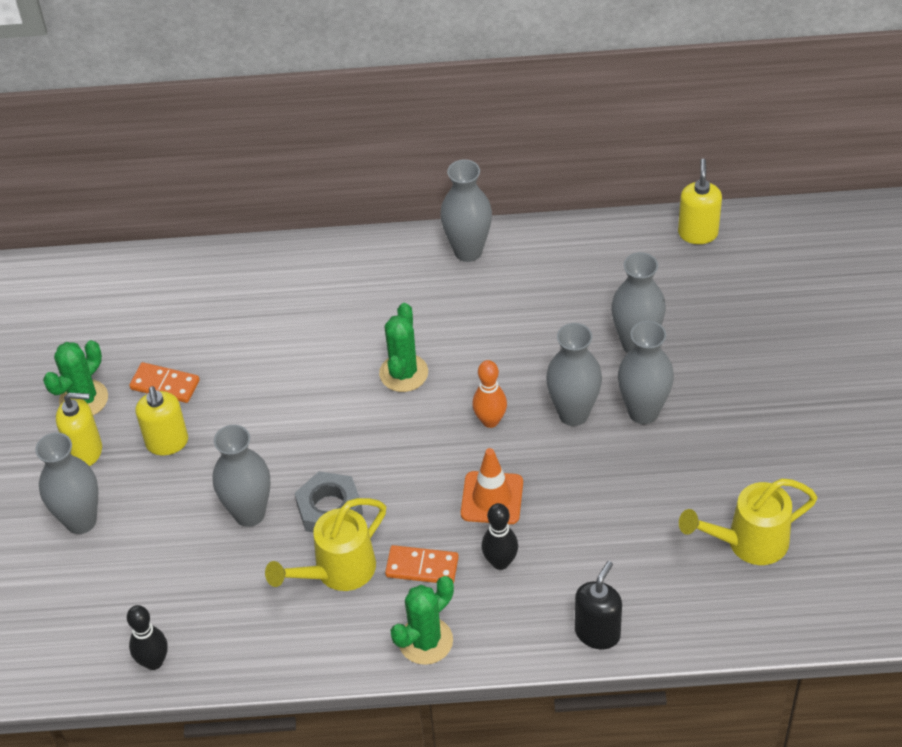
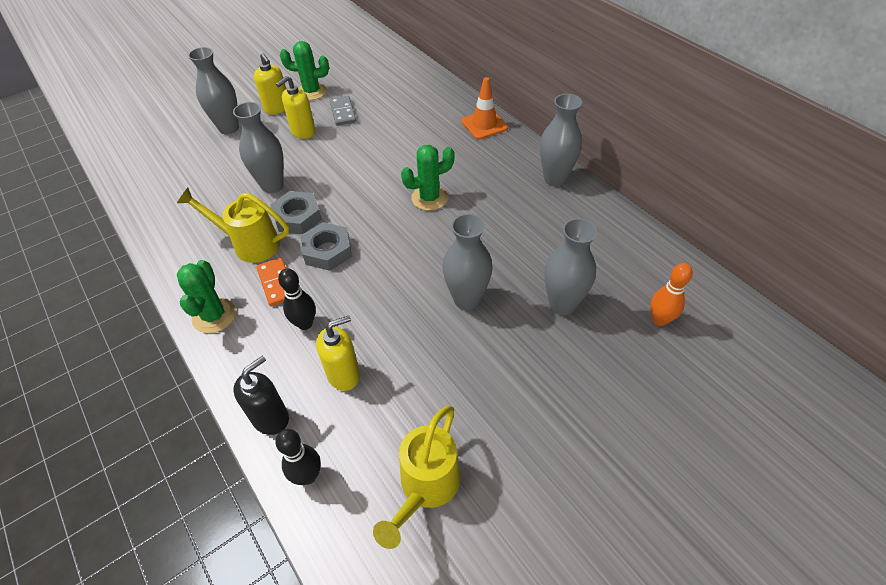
camera: 55 degrees right, 0 degrees up
(154, 662) = (142, 199): black bowling pin -> black bowling pin (308, 476)
(165, 385) = (343, 112): orange domino -> grey domino
(409, 501) = (328, 251): none -> grey nut
(425, 641) = (214, 316): green cactus -> green cactus turned 75 degrees clockwise
(490, 421) = (424, 258): orange bowling pin -> orange bowling pin (659, 319)
(492, 498) = (358, 291): orange traffic cone -> orange traffic cone (484, 125)
(597, 633) = (271, 418): black soap dispenser -> black soap dispenser turned 45 degrees counterclockwise
(643, 412) = (502, 341): grey vase -> none
(697, 233) = (703, 289): yellow soap dispenser -> yellow soap dispenser (344, 374)
(749, 542) = (426, 487): yellow watering can -> yellow watering can turned 105 degrees counterclockwise

